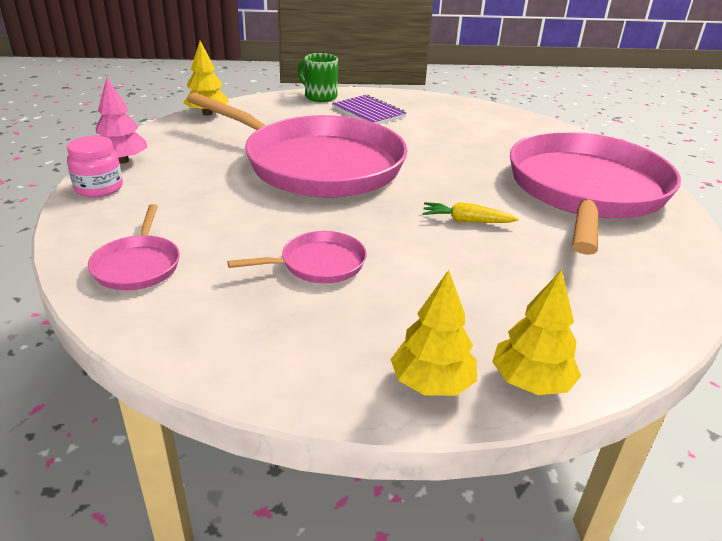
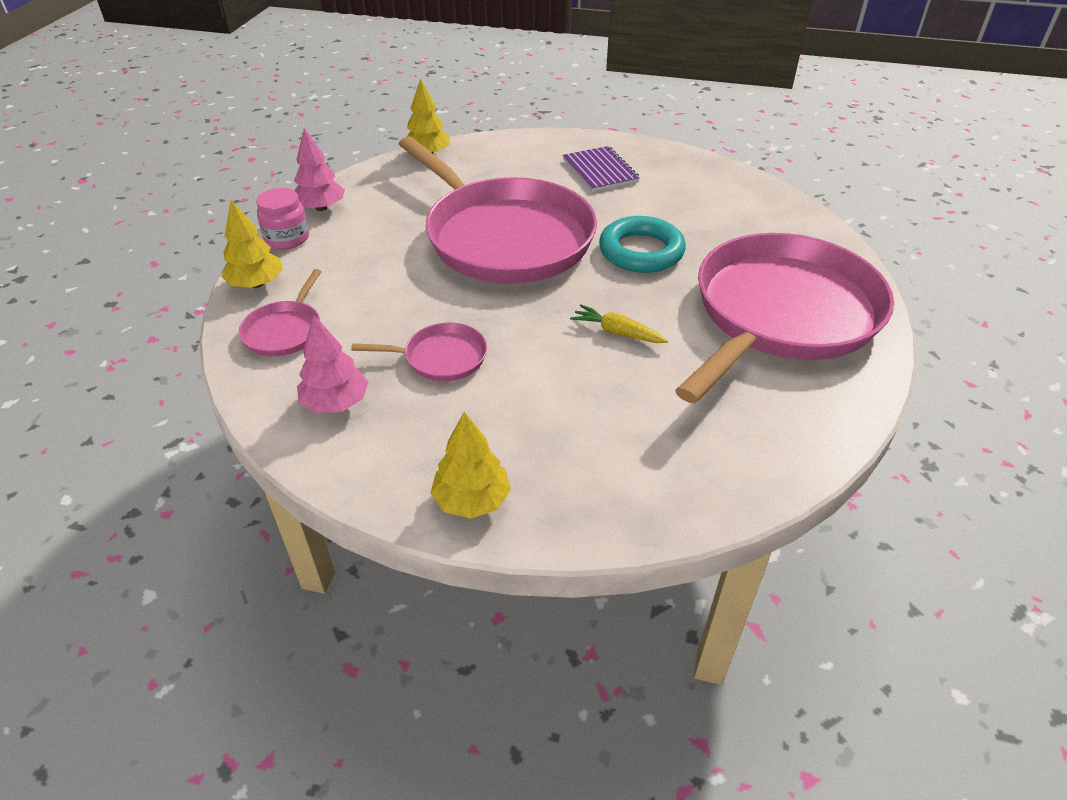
camera: 20 degrees right, 10 degrees up
(231, 321) = (335, 403): none -> pink tree
(319, 96) = (558, 141): green mug -> none
(442, 162) = (641, 251): none -> turquoise ring
(531, 382) = (562, 520): yellow tree -> yellow tree (256, 284)

